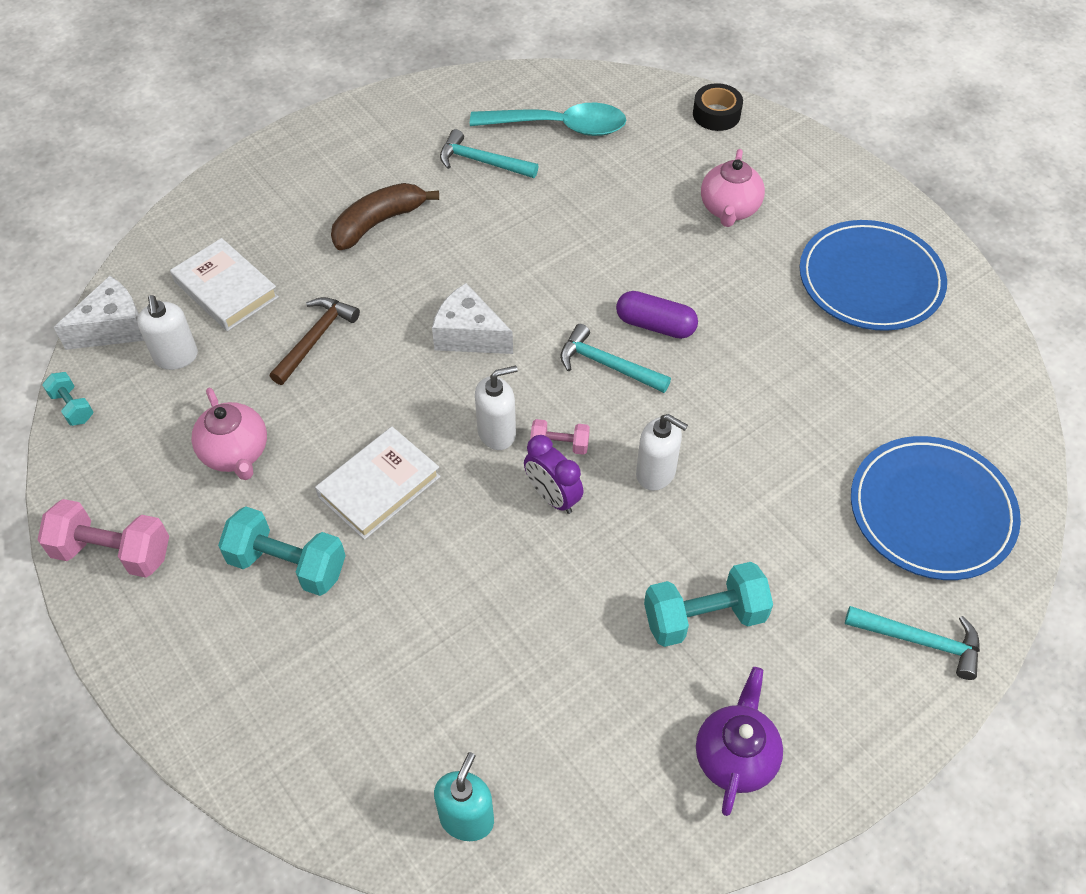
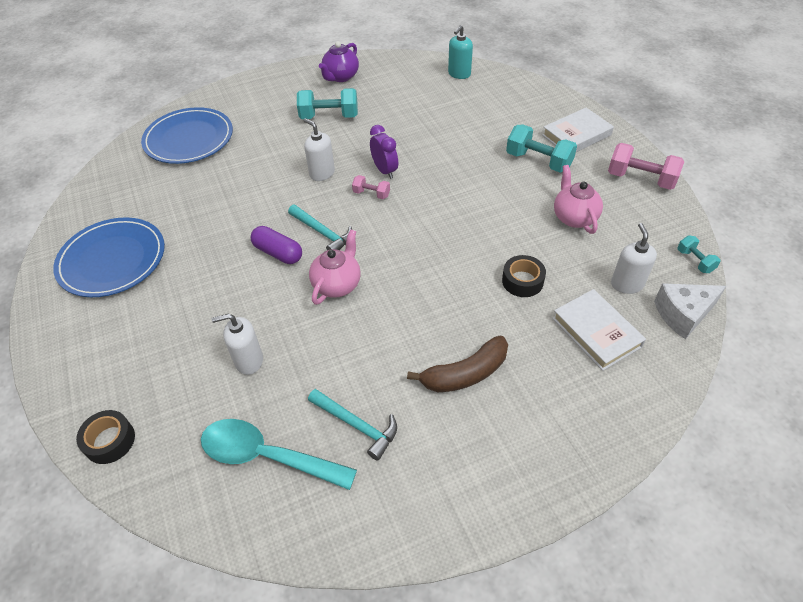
camera: 165 degrees left, 5 degrees down
(315, 339) = (522, 281): brown hammer -> black tape
(379, 486) = (484, 188): white book -> white book (576, 135)
(469, 335) = (410, 266): white cheese -> none
(497, 433) = (407, 205): white soap dispenser -> white soap dispenser (249, 361)
(729, 209) = (169, 333): pink teapot -> pink teapot (337, 284)
(920, 641) = (236, 98): turquoise hammer -> none

